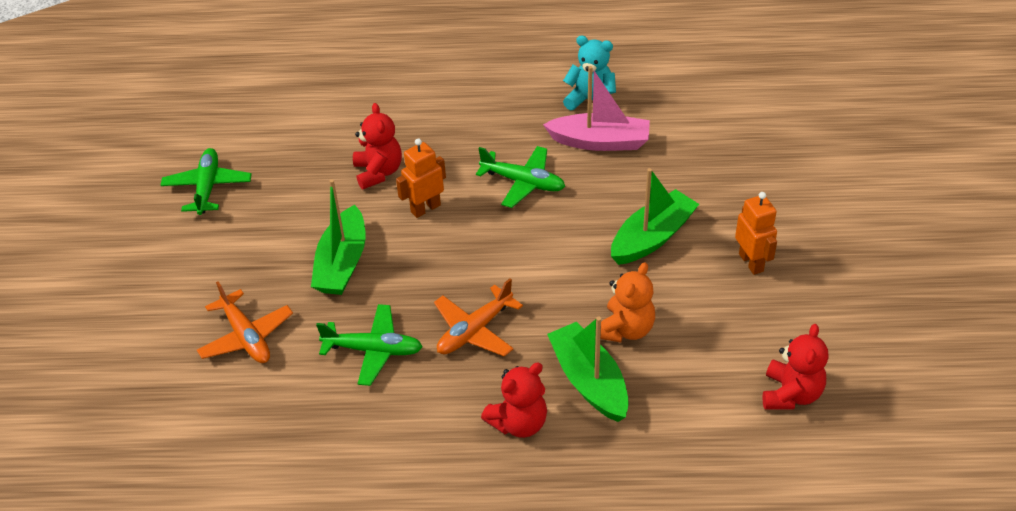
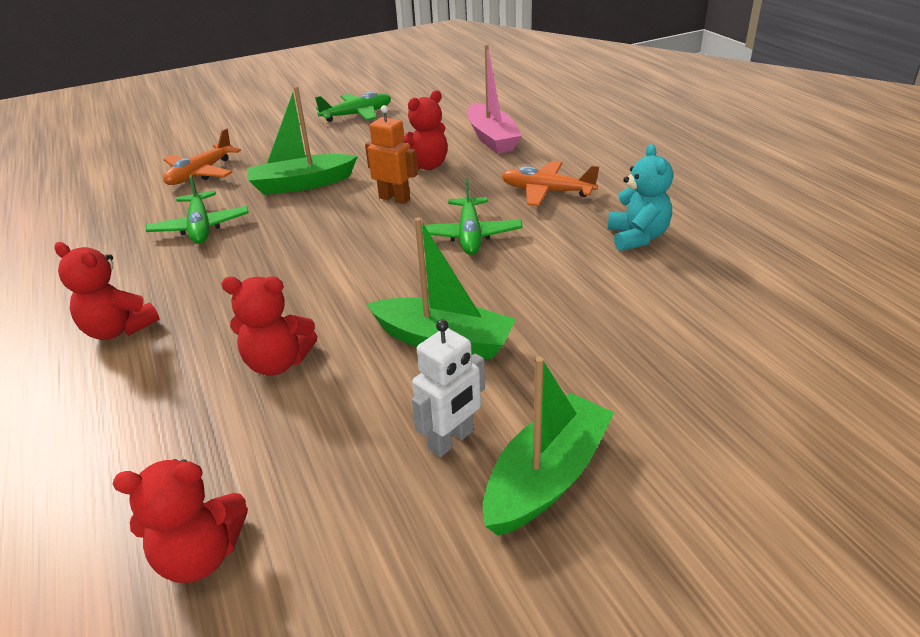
camera: 65 degrees right, 10 degrees down
(474, 330) = (242, 268): orange plane -> orange plane (547, 192)
(589, 381) = (187, 359): green boat -> green boat (546, 477)
(600, 142) = (575, 261): pink boat -> pink boat (492, 138)
(625, 329) = (278, 363): orange teddy bear -> red teddy bear
(751, 262) = (451, 440): orange robot -> white robot

